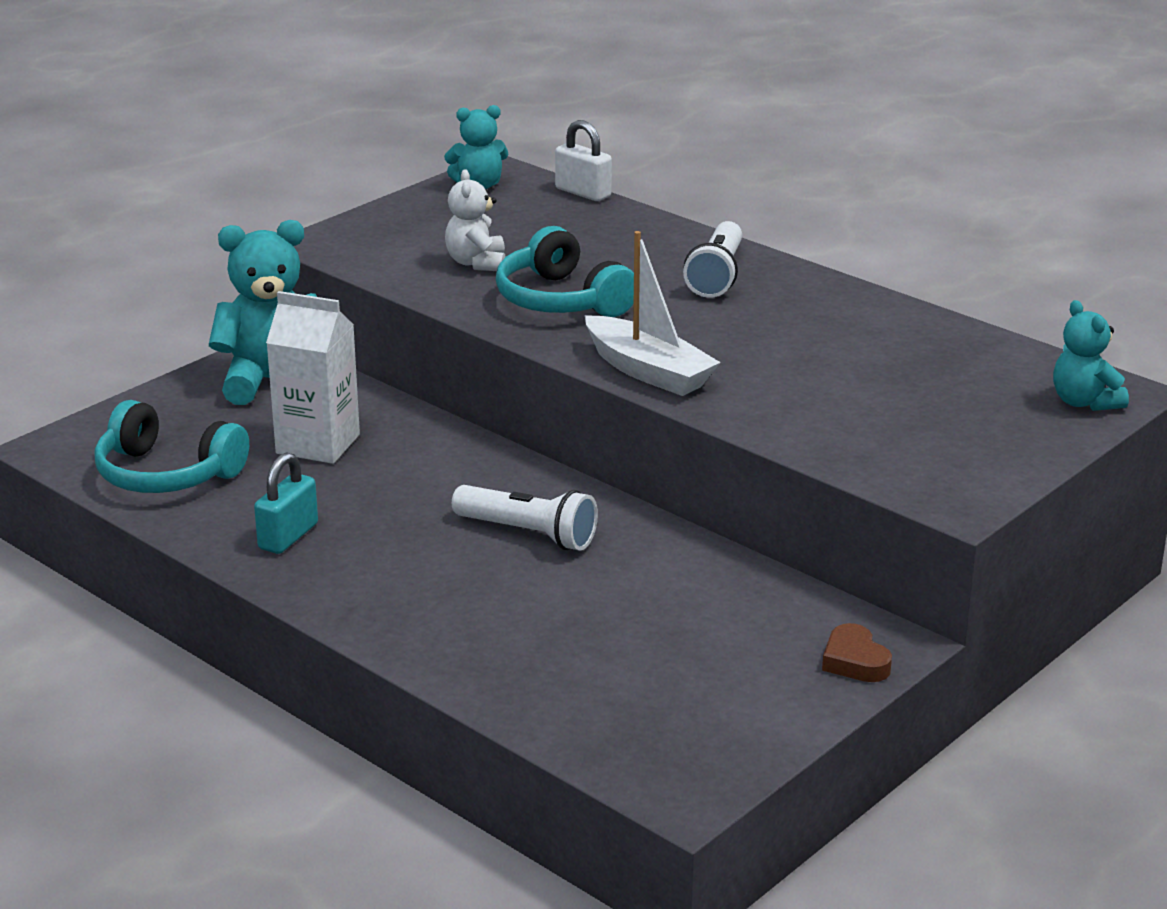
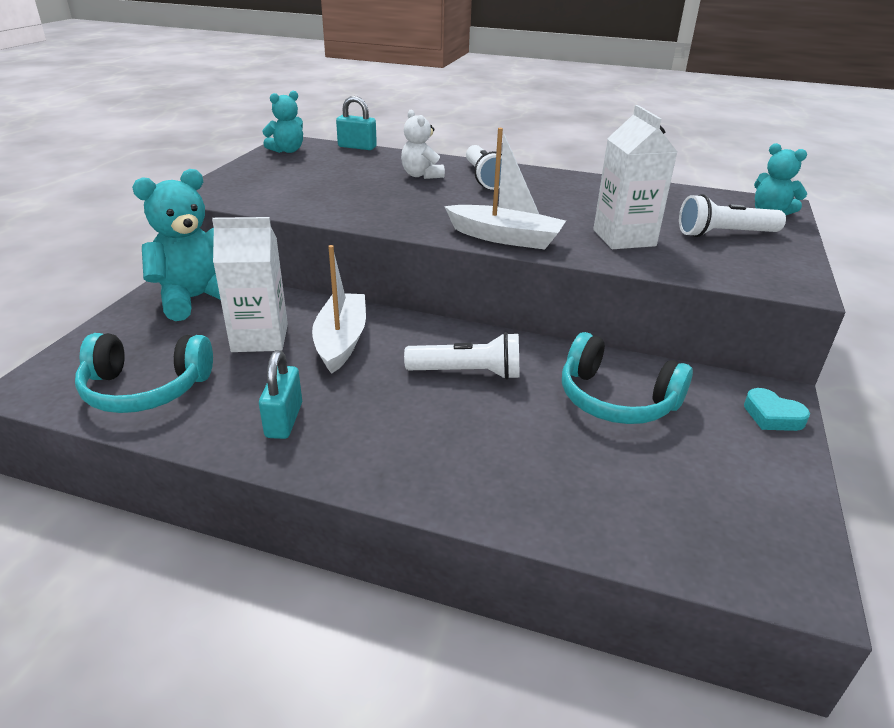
camera: 25 degrees left, 5 degrees up
(409, 467) = (341, 341): none -> white boat
(476, 263) = (324, 191): white teddy bear -> white teddy bear (421, 175)
(561, 300) = (402, 204): turquoise headphones -> turquoise headphones (616, 399)
(583, 192) = (357, 147): white padlock -> turquoise padlock
(808, 400) = (624, 238): none -> white carton
(855, 661) = (772, 416): brown heart -> turquoise heart
(962, 420) = (725, 234): none -> white flashlight

